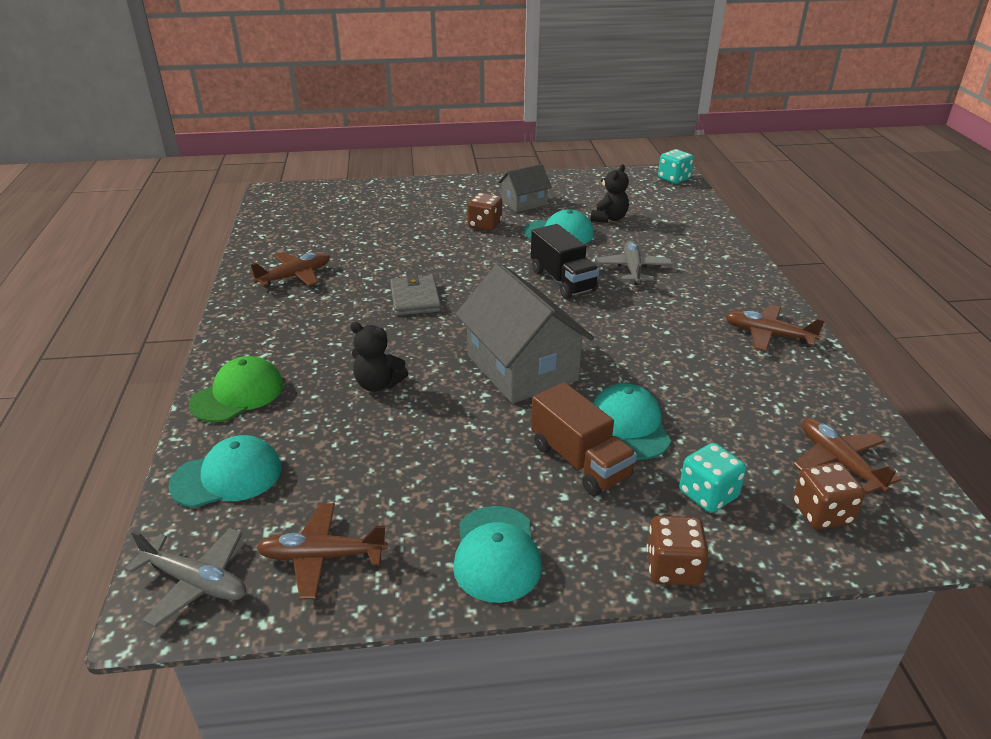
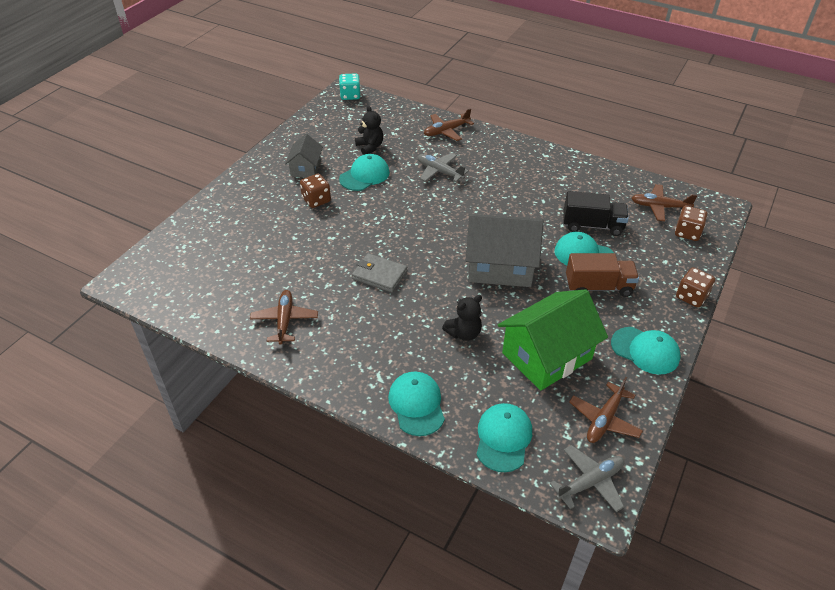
camera: 55 degrees left, 10 degrees up
(238, 394) = (416, 404): green cap -> turquoise cap
(399, 461) = (547, 356): none -> green house
(562, 280) = (423, 204): black truck -> black truck (592, 225)
(708, 494) = (653, 258): turquoise dice -> none
(767, 335) = (549, 166): brown plane -> brown plane (446, 131)

